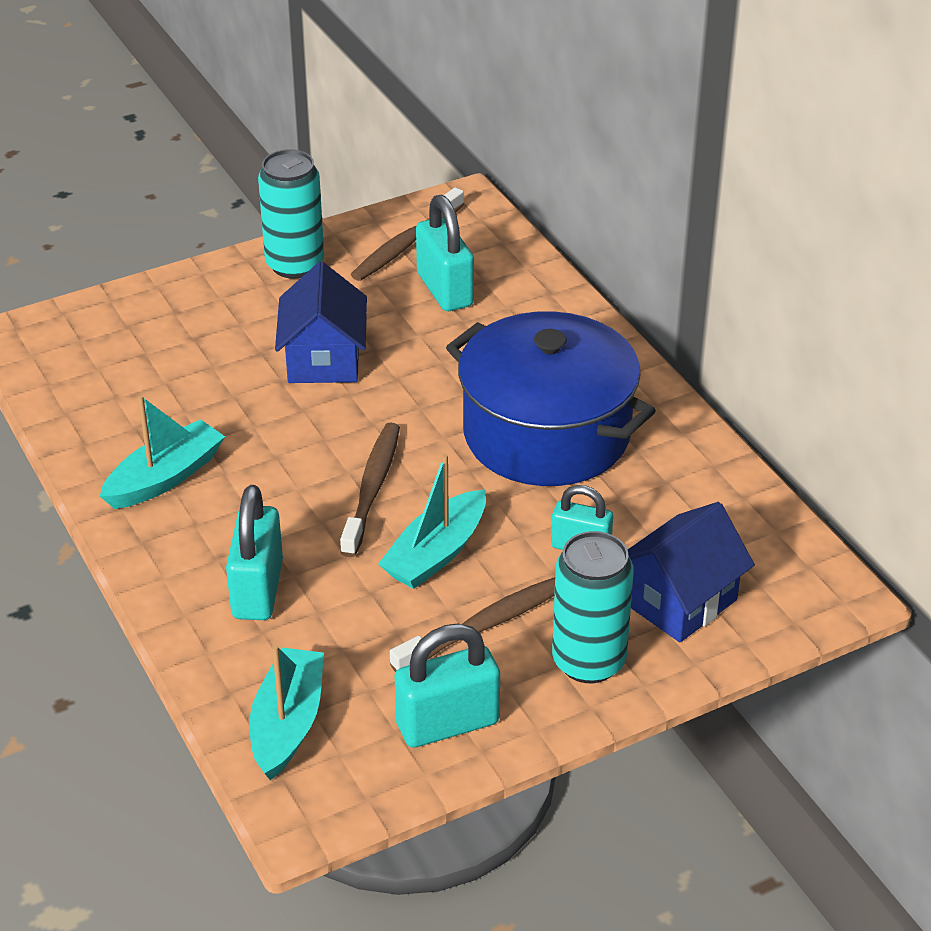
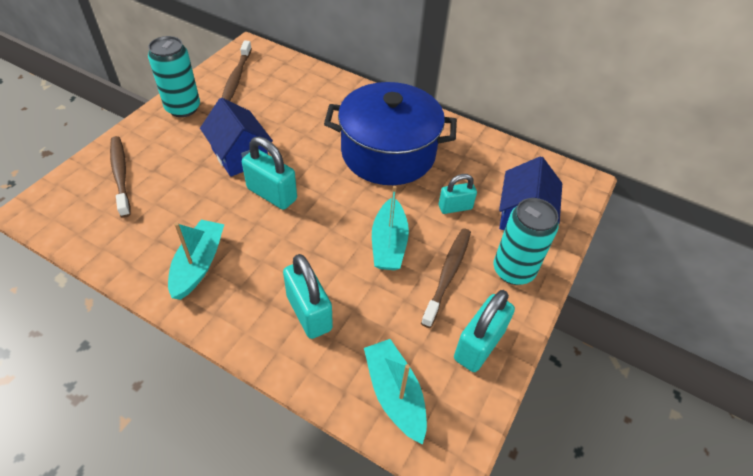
camera: 35 degrees left, 10 degrees up
(372, 488) = (325, 220): brown toothbrush -> brown toothbrush (121, 175)
(445, 290) = (275, 95): turquoise padlock -> turquoise padlock (272, 194)

